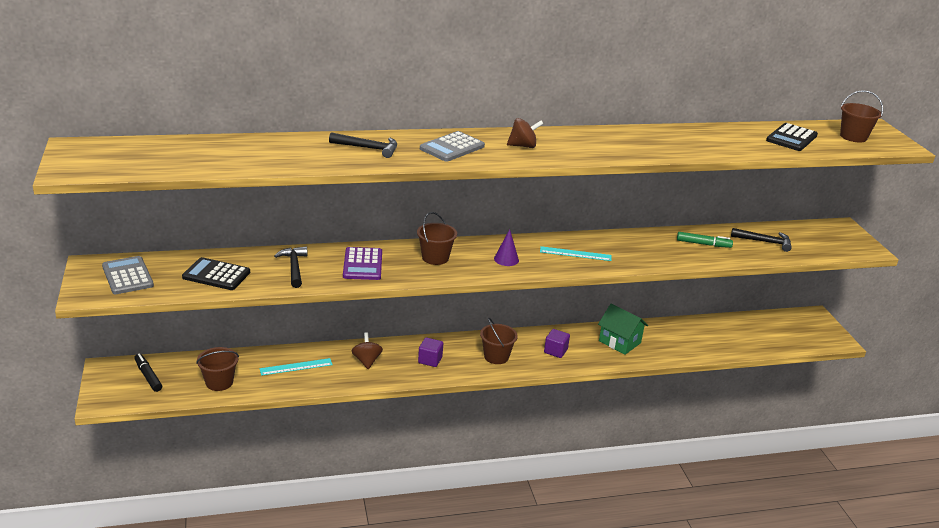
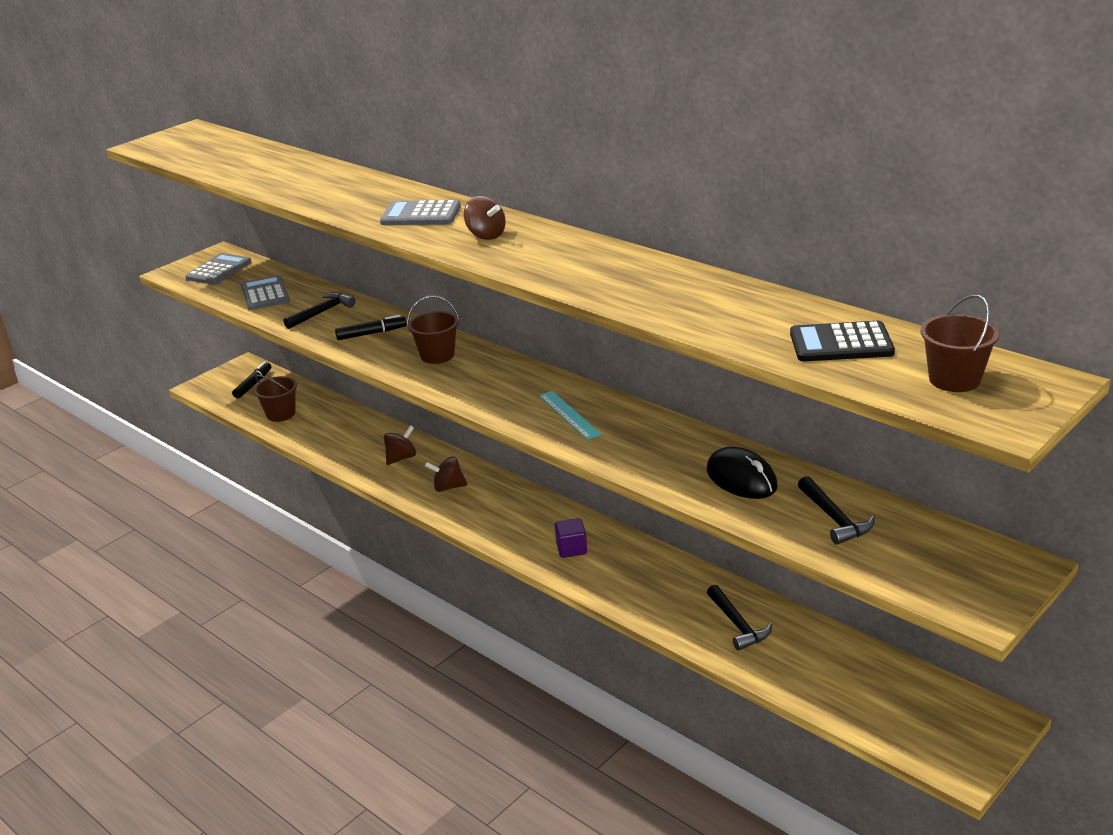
camera: 60 degrees right, 0 degrees up
(216, 275) = (265, 294): black calculator -> grey calculator
(296, 367) = (347, 432): turquoise ruler -> none
(363, 264) = (371, 333): purple calculator -> black marker
(368, 148) = (355, 192): black hammer -> black hammer (737, 624)
(430, 360) = (448, 487): purple cube -> brown spinning top
(496, 356) = (507, 519): brown bucket -> none
(506, 259) = (492, 386): purple cone -> none
(619, 342) = (656, 582): green house -> none
(703, 244) = (741, 478): green marker -> black mouse

